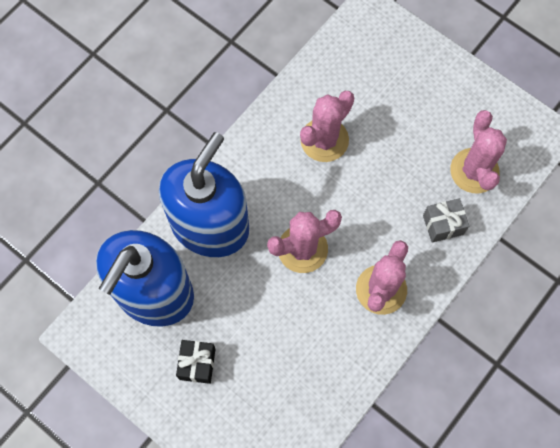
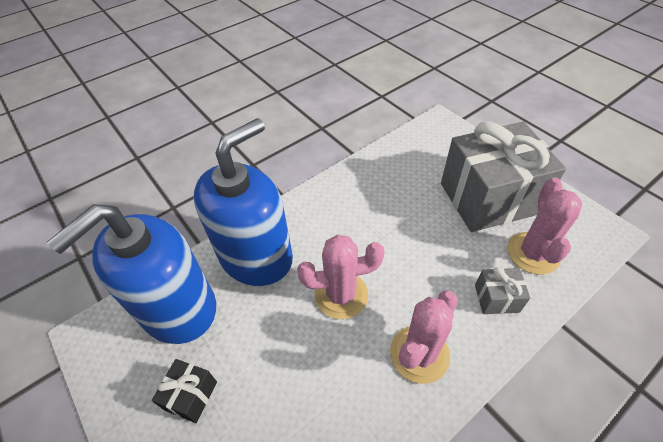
camera: 15 degrees right, 20 degrees down
(324, 140) = (384, 204): pink cactus -> none
(430, 113) = (488, 198): none -> grey gift

